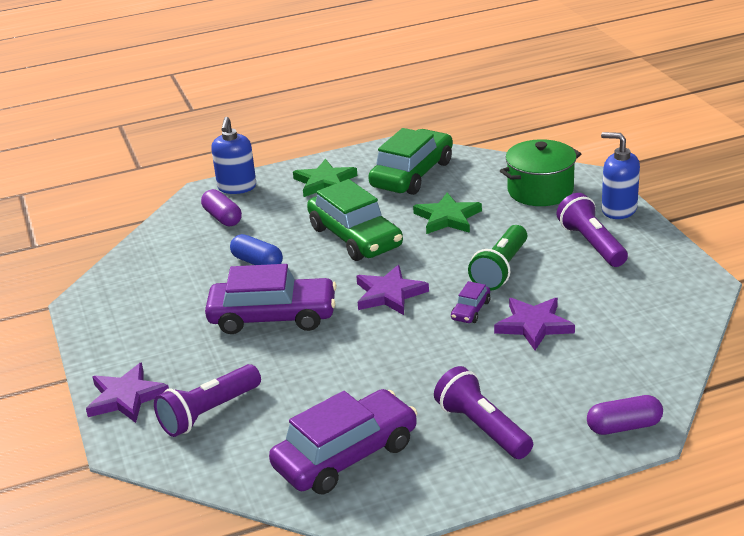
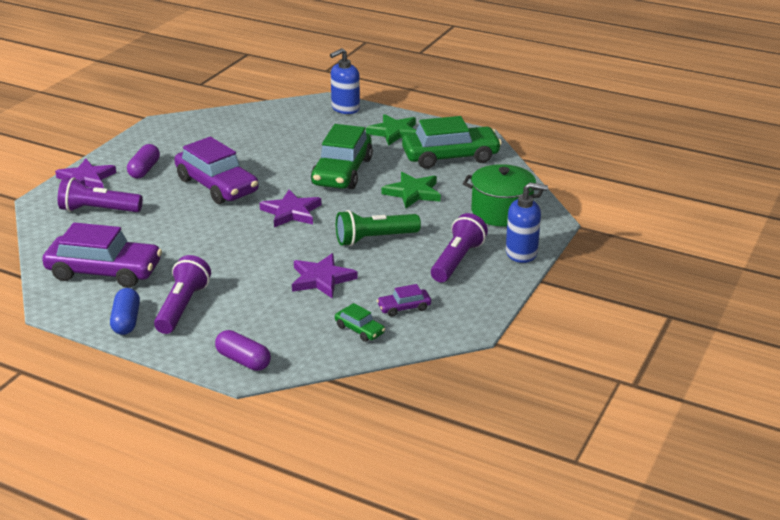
camera: 45 degrees right, 0 degrees up
(222, 218) = (304, 120): purple capsule -> purple capsule (144, 170)
(257, 262) = (269, 154): blue capsule -> blue capsule (126, 321)
(470, 310) = (310, 248): purple car -> purple car (404, 307)
(618, 210) = (521, 253): blue soap dispenser -> blue soap dispenser turned 105 degrees clockwise
(645, 339) = (359, 330): none -> green car

